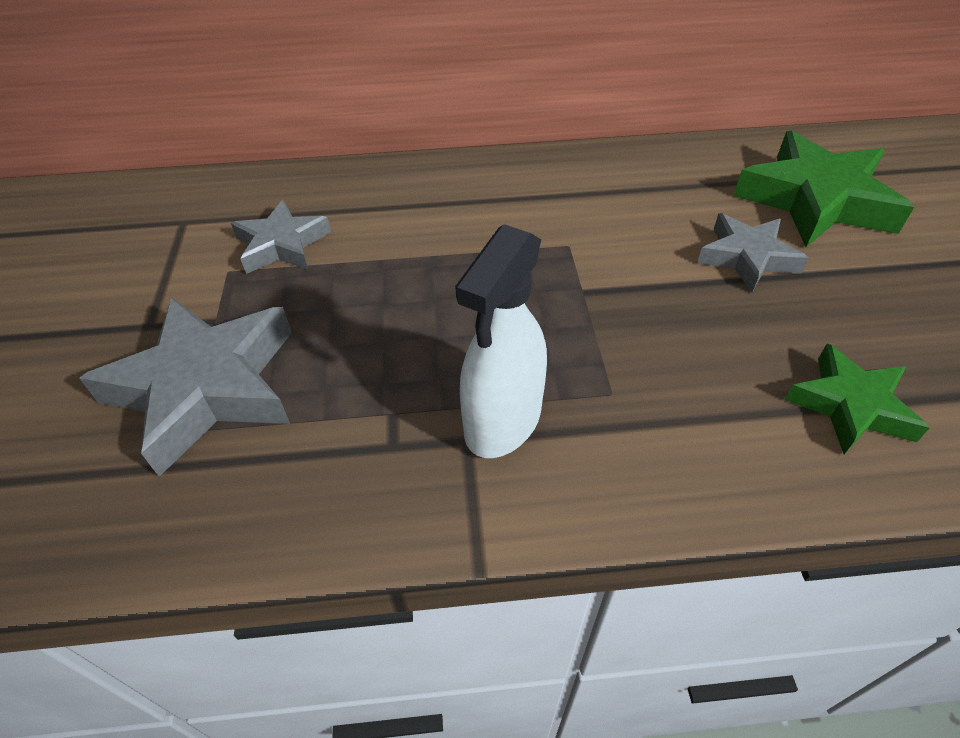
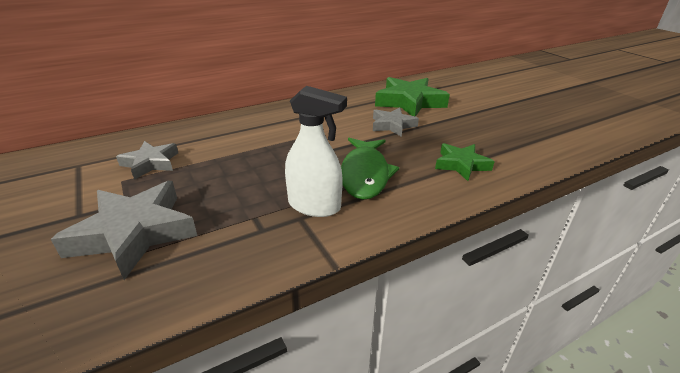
camera: 25 degrees left, 15 degrees down
(502, 421) = (314, 206): white spray bottle -> white spray bottle turned 75 degrees counterclockwise
(631, 372) = (365, 174): none -> green fish

